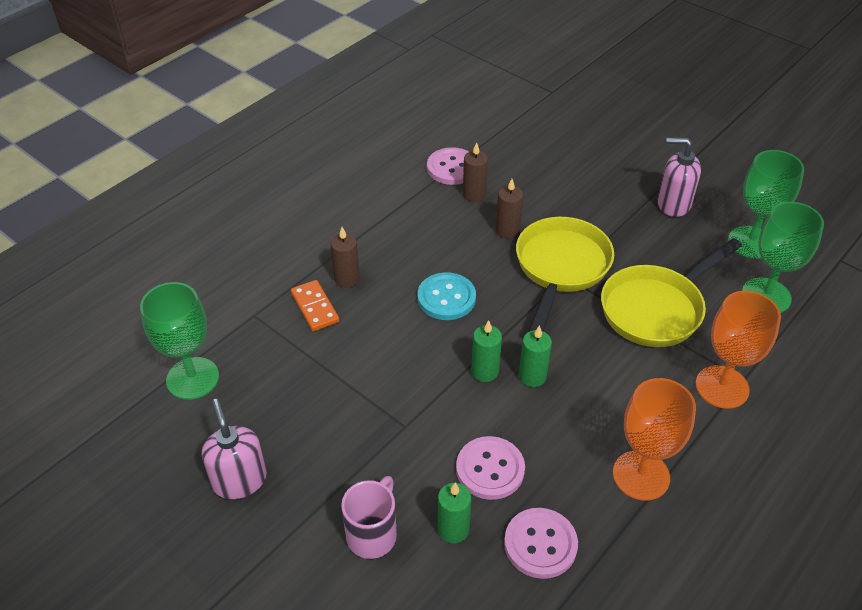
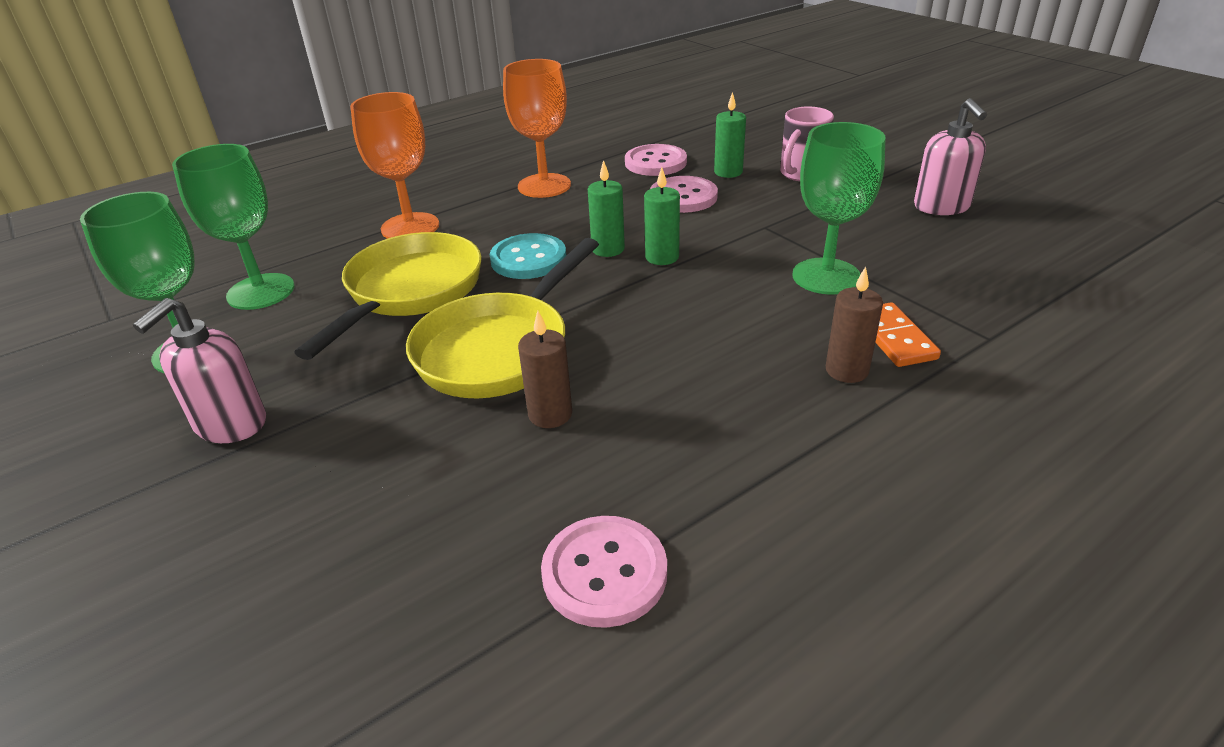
camera: 165 degrees left, 10 degrees down
(192, 378) = (1045, 280): green goblet -> green goblet (826, 276)
(446, 298) = (689, 330): turquoise button -> turquoise button (528, 259)
(474, 194) = (581, 494): brown candle -> none
(656, 308) = (409, 292): yellow pan -> yellow pan turned 45 degrees counterclockwise
(673, 204) = (230, 424): pink soap dispenser -> pink soap dispenser turned 90 degrees clockwise

